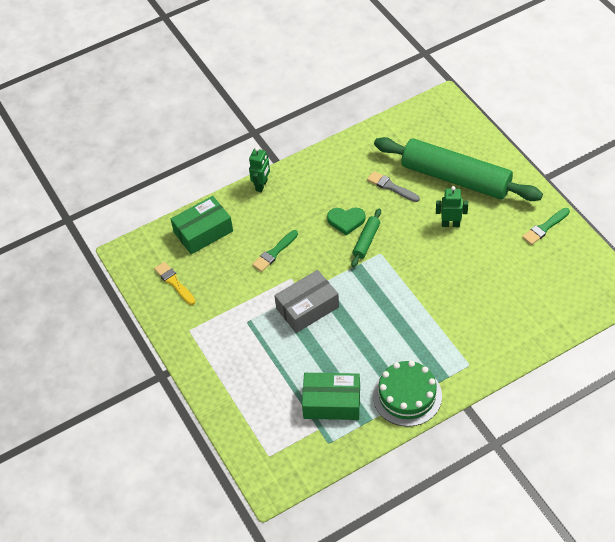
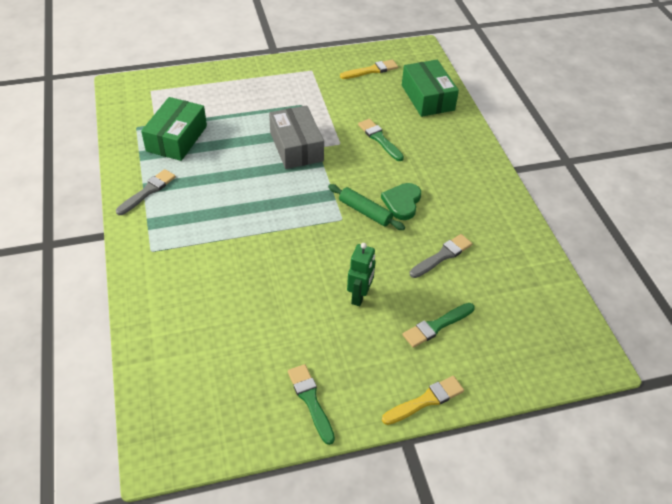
camera: 100 degrees right, 5 degrees down
(262, 185) = (479, 148): green robot -> none
(407, 395) = (148, 191): green cake -> grey brush
(455, 178) = (436, 326): green rolling pin -> green brush
(514, 173) = (426, 400): none -> yellow brush

